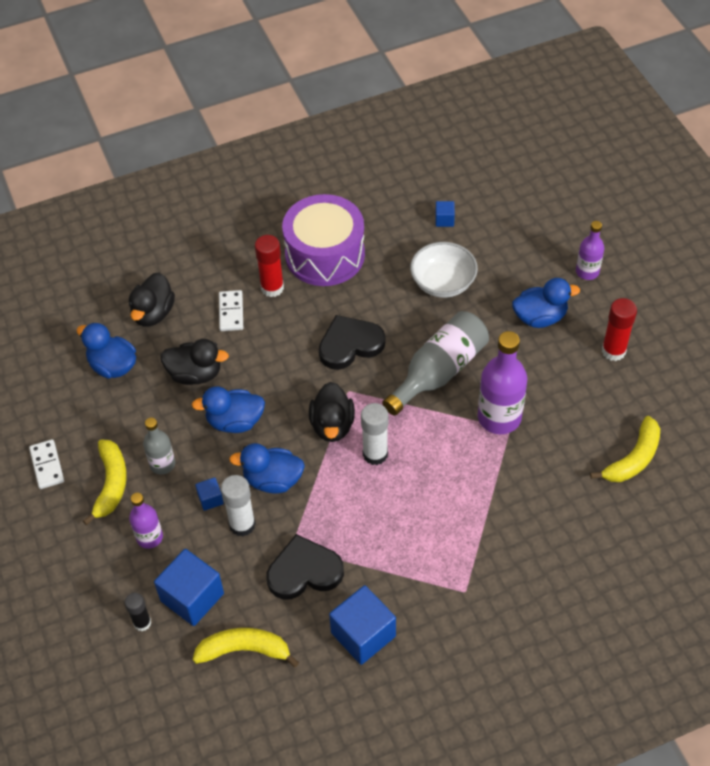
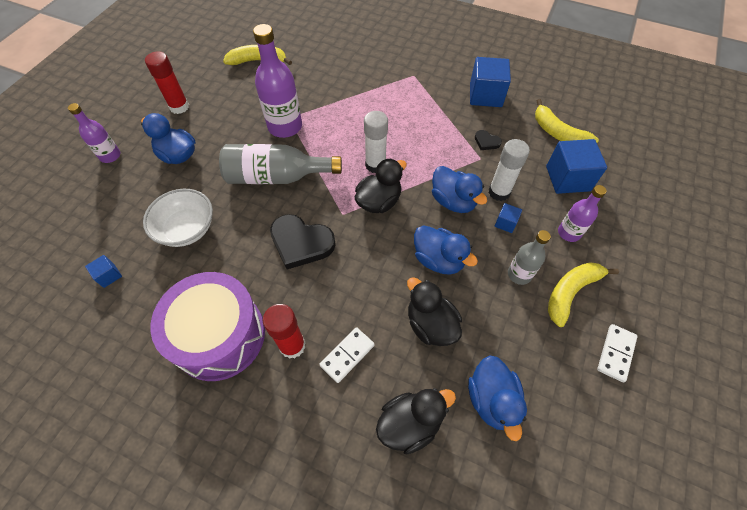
camera: 135 degrees left, 5 degrees up
(142, 623) = (612, 189): black glue stick -> none
(304, 571) = (486, 142): black heart -> black heart, size x0.47

